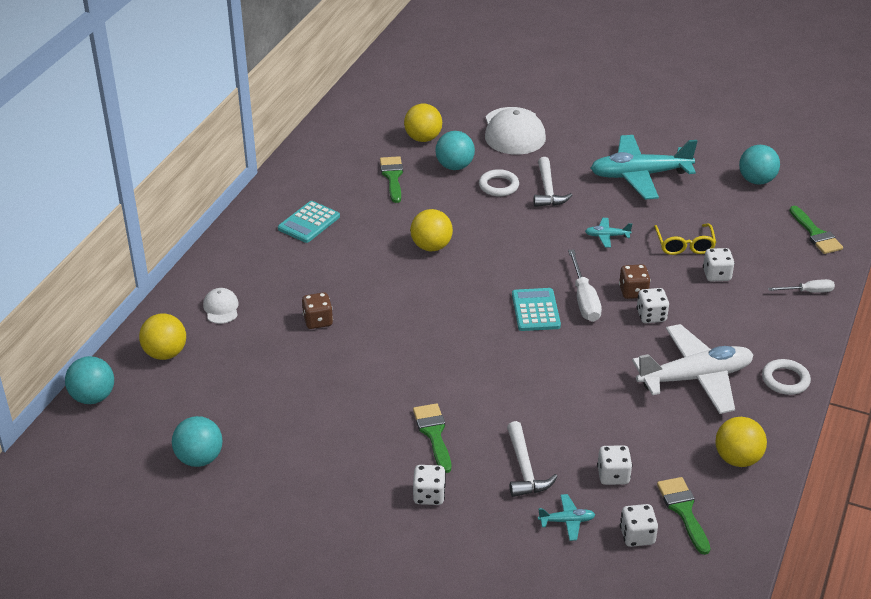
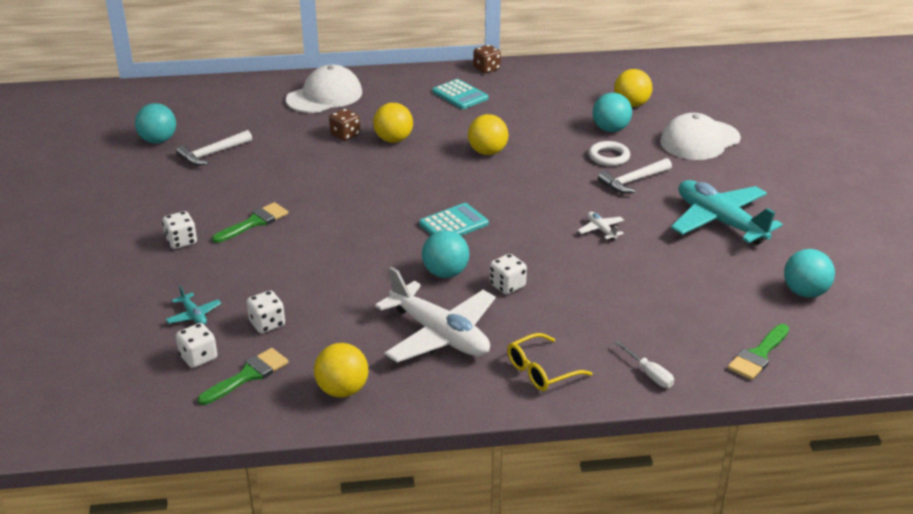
camera: 60 degrees right, 5 degrees down
(93, 397) = (192, 86): turquoise ball -> turquoise ball (445, 273)
(165, 353) = (257, 94): yellow ball -> yellow ball (393, 140)
(221, 308) = (324, 96): white cap -> white cap, size x2.02
(309, 223) = (460, 95): turquoise calculator -> turquoise calculator turned 135 degrees counterclockwise
(392, 177) = (561, 108): green brush -> none
(524, 469) = (243, 276): white hammer -> white hammer (212, 154)
(584, 299) = (494, 243): white screwdriver -> none
(607, 236) = (601, 230): turquoise plane -> white plane
(633, 292) = (533, 266): brown dice -> brown dice (486, 69)
(684, 245) = (638, 276): yellow glasses -> yellow glasses (541, 371)
(716, 275) = (612, 307): white dice -> none
(785, 380) = (487, 392): white ring -> none

